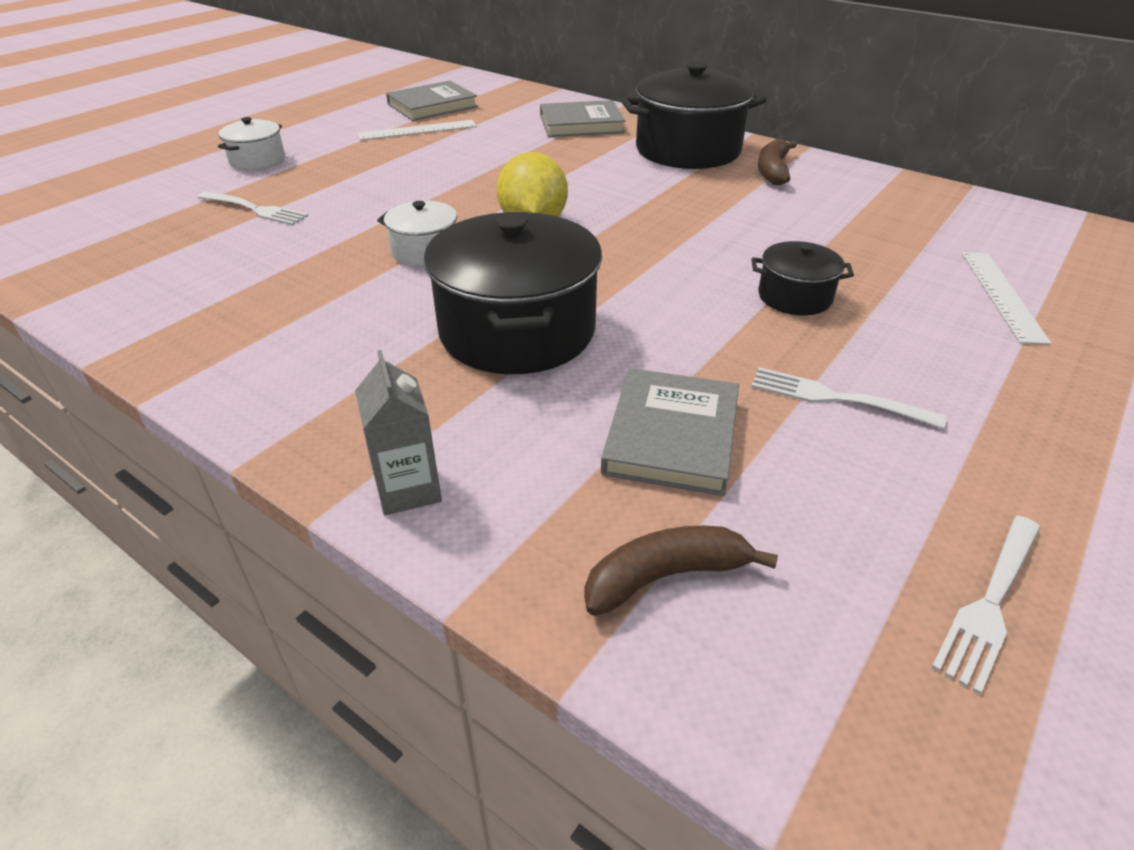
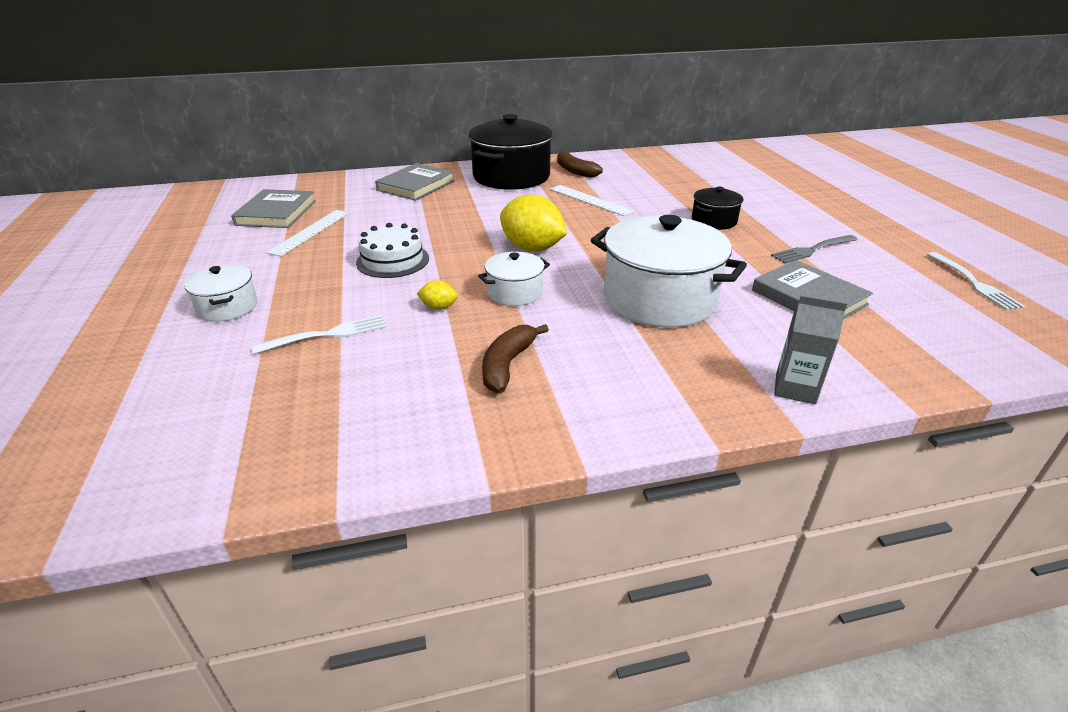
camera: 50 degrees left, 5 degrees down
(352, 231) = (438, 307): none -> yellow lemon
(413, 178) = (393, 260): none -> white cake
(517, 331) = (659, 299): black pot -> white pot
(666, 577) = (920, 342): brown banana -> brown banana (508, 365)
(836, 398) = (812, 250): white fork -> grey fork
(1002, 295) = (765, 185): white ruler -> white ruler (590, 200)

